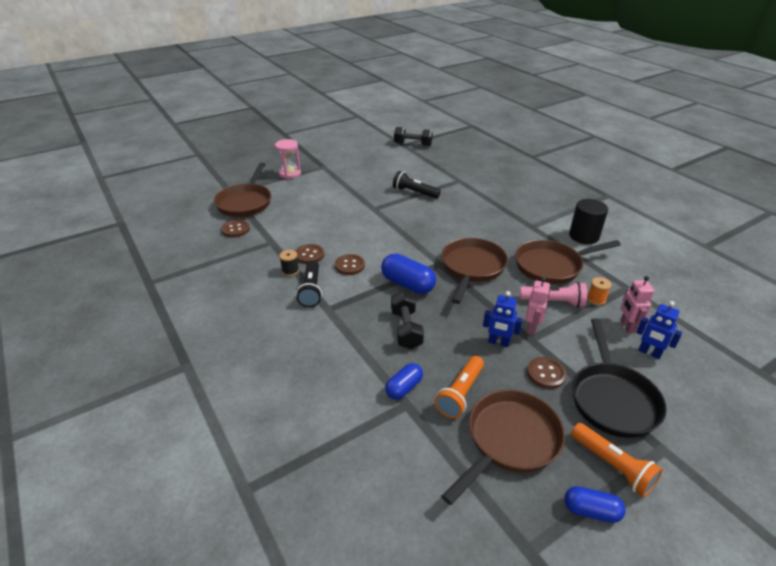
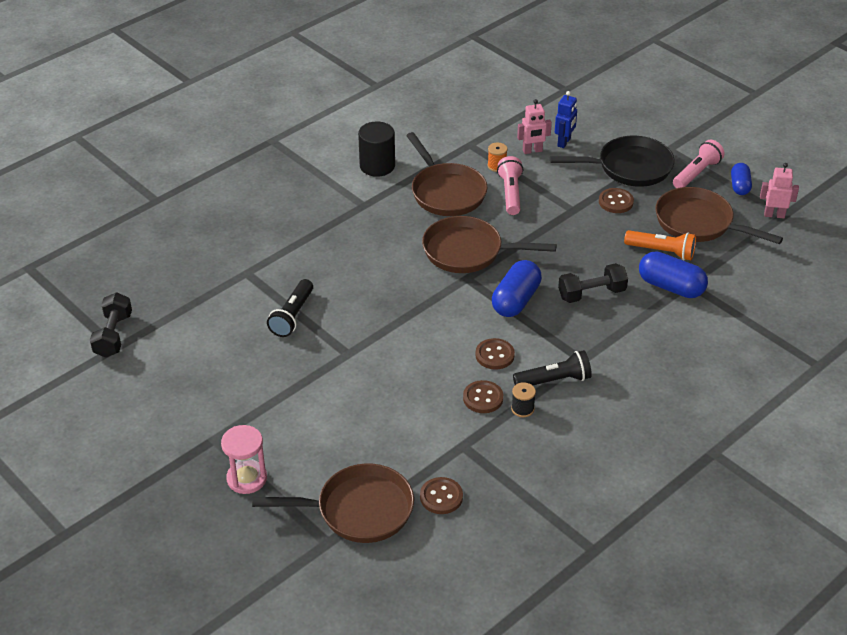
camera: 100 degrees left, 5 degrees up
(404, 388) = (671, 287): blue capsule -> blue capsule, size x1.62
(498, 342) = (586, 230): blue robot -> none
(532, 327) = (556, 208): pink robot -> pink robot (774, 215)
(612, 466) = (696, 173): orange flashlight -> pink flashlight

